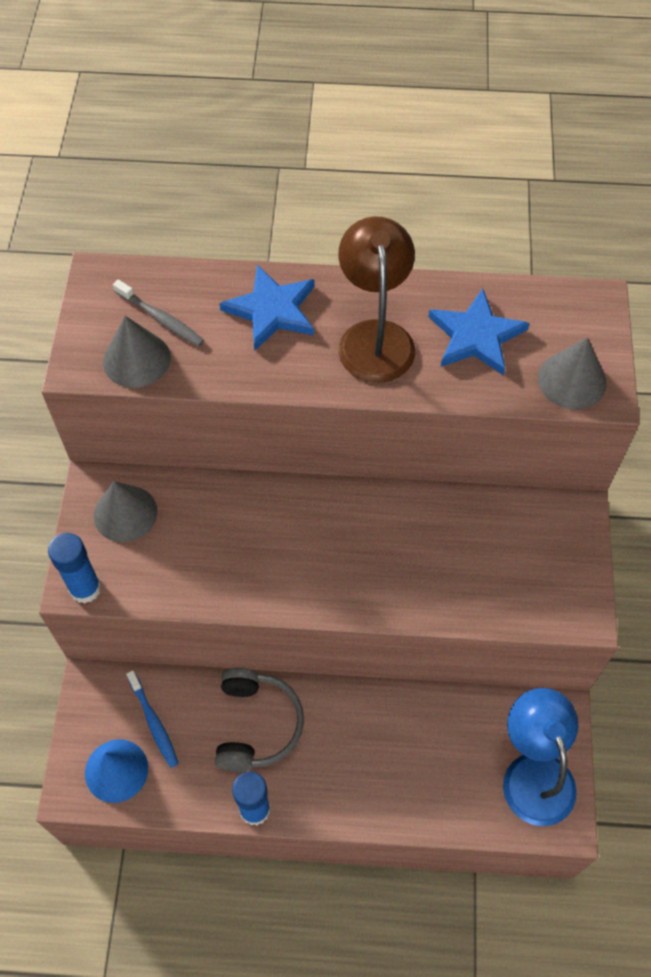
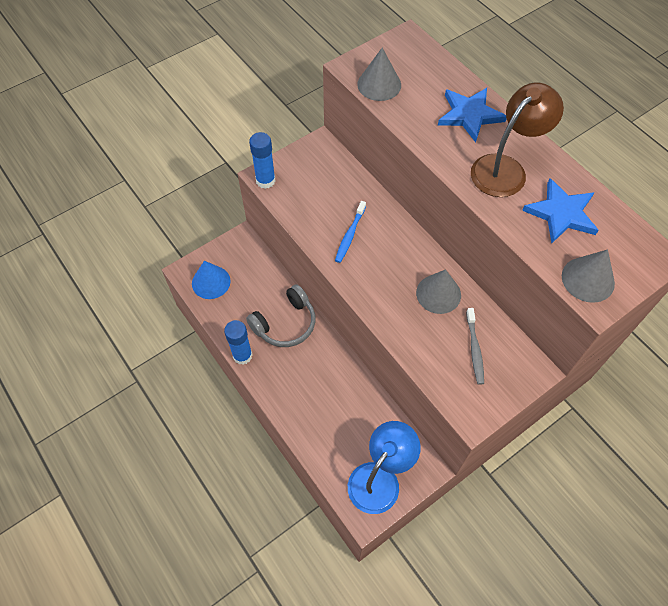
camera: 50 degrees right, 0 degrees up
(125, 513) = (319, 166): grey cone -> grey cone (438, 294)
(154, 722) = (247, 279): blue toothbrush -> blue toothbrush (350, 235)
(161, 319) = (412, 77): grey toothbrush -> grey toothbrush (474, 349)

